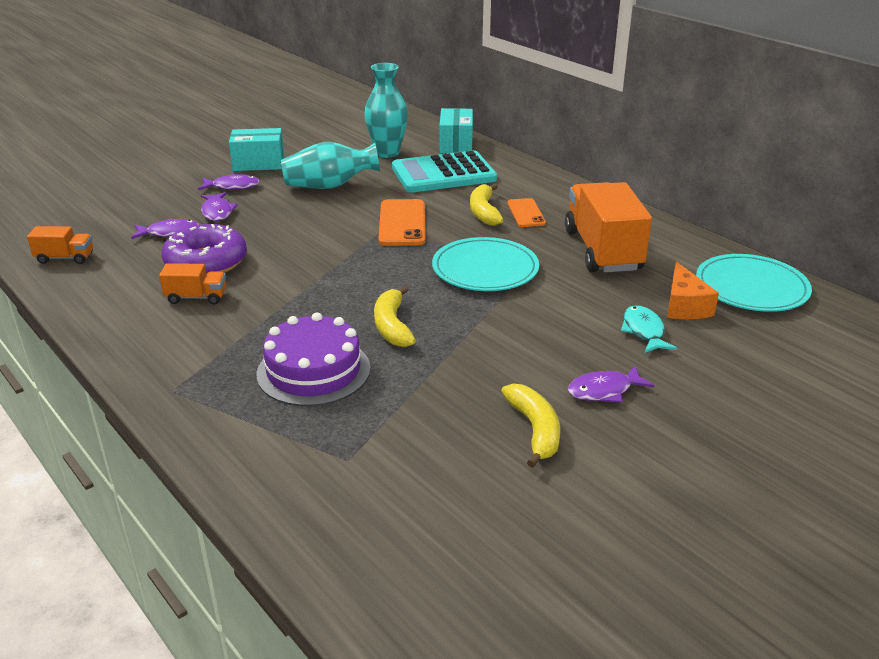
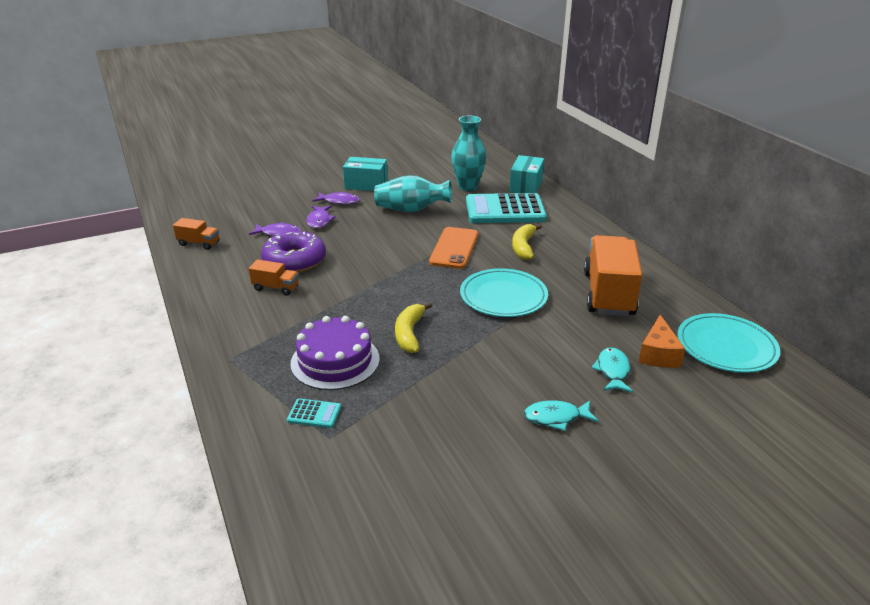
camera: 15 degrees right, 0 degrees up
(315, 435) = (314, 414): none -> turquoise calculator
(526, 213) = (558, 252): orange phone -> none
(535, 430) = (484, 441): yellow banana -> none
(604, 391) = (556, 417): purple fish -> turquoise fish

